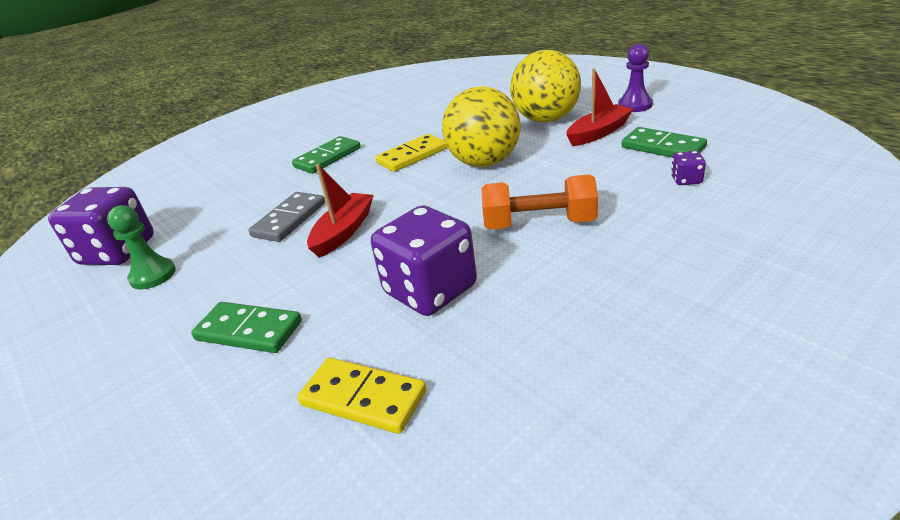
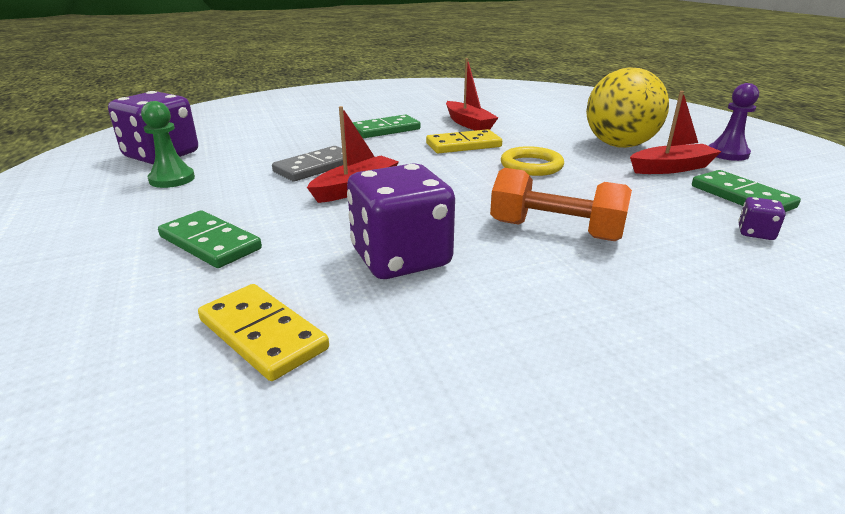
camera: 15 degrees right, 5 degrees down
(402, 129) = (468, 124): none -> red boat
(484, 162) = (531, 166): yellow ball -> yellow ring

